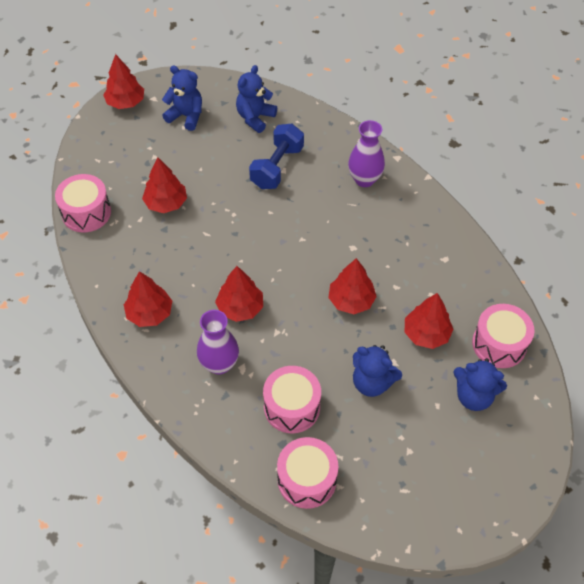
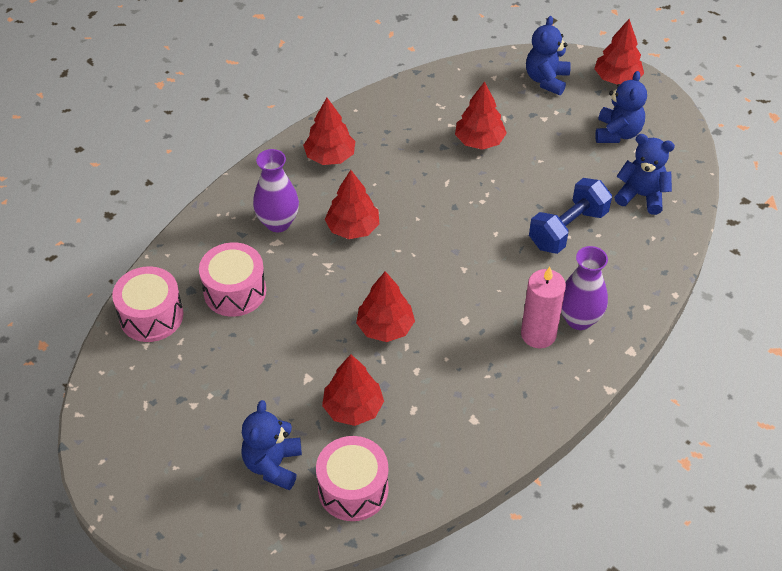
camera: 80 degrees right, 5 degrees down
(86, 212) = (446, 82): pink drum -> none
(277, 167) = (568, 229): blue dumbbell -> blue dumbbell turned 60 degrees counterclockwise
(372, 382) = (276, 360): blue teddy bear -> blue teddy bear (546, 80)
(374, 206) = (538, 334): none -> pink candle

